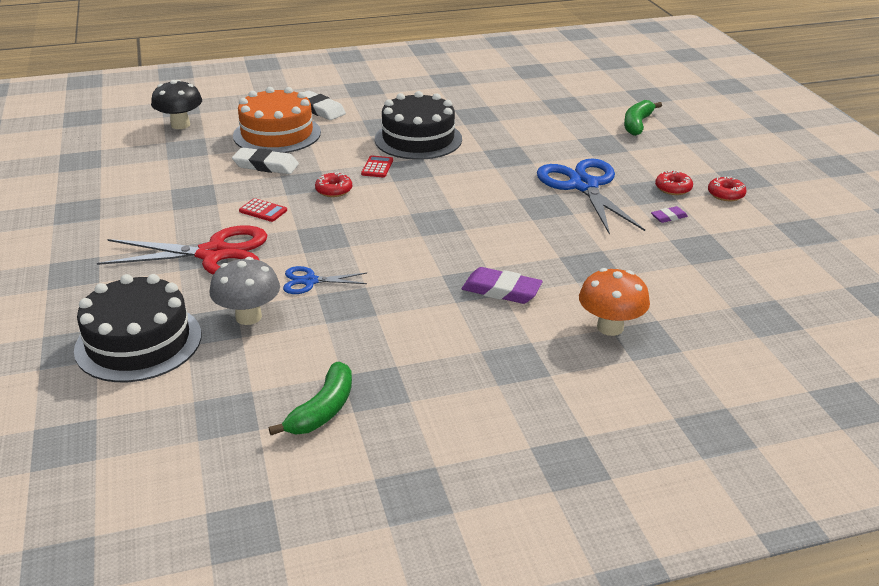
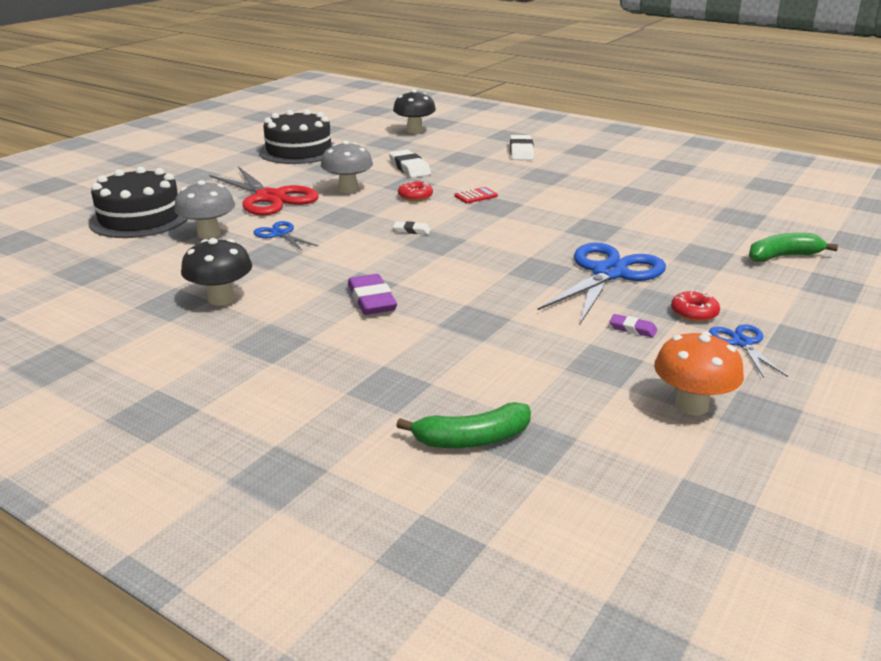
camera: 50 degrees right, 5 degrees down
(263, 211) = (348, 189): red calculator -> grey mushroom
(277, 134) = (458, 155): orange cake -> none
(322, 410) = (124, 296): green banana -> green banana (472, 439)
(400, 221) = (411, 230): none -> white eraser
(403, 359) = (221, 299): none -> black mushroom
(418, 139) = (548, 192): black cake -> black cake (299, 151)
(610, 327) = (384, 364): orange mushroom -> orange mushroom (691, 405)
(725, 194) = (742, 343): red donut -> blue scissors

